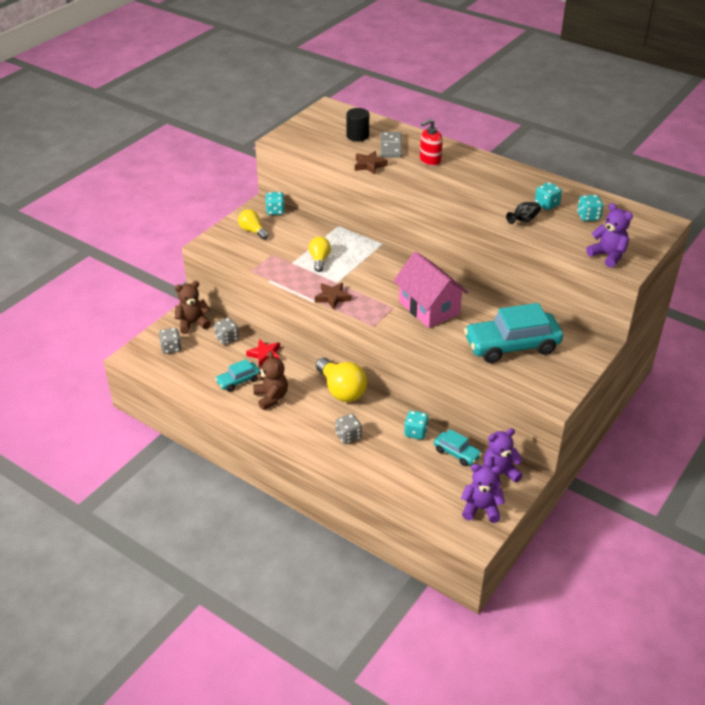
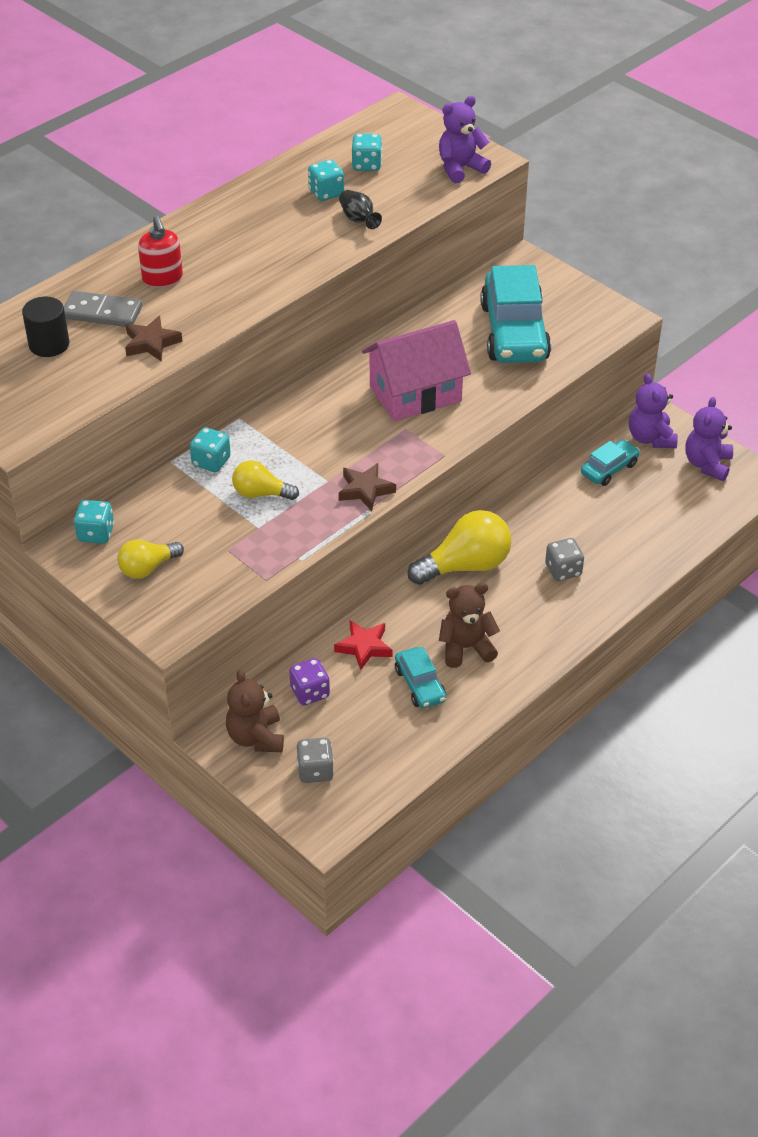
camera: 80 degrees left, 5 degrees up
(227, 338) = (310, 692): grey dice -> purple dice
(416, 432) = (565, 501): turquoise dice -> turquoise dice (211, 461)

